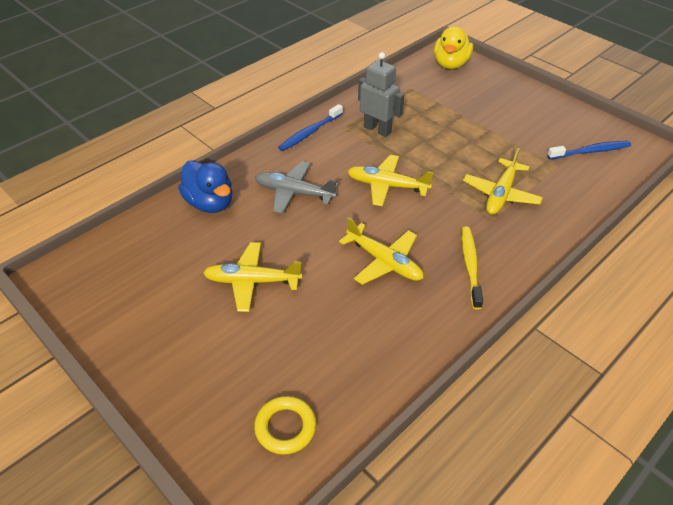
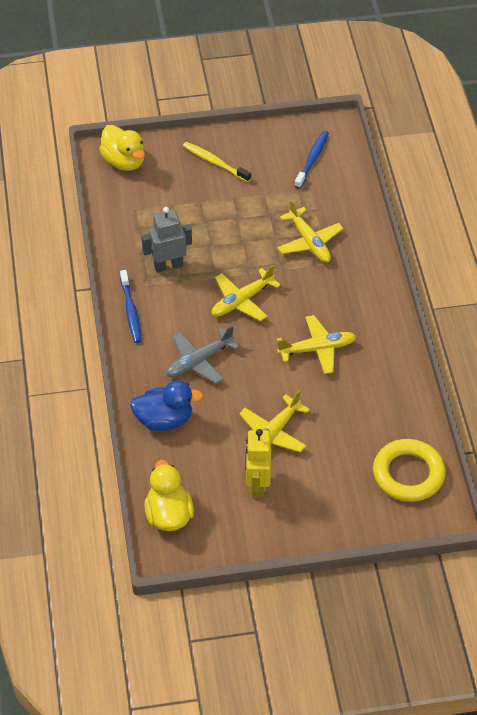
camera: 55 degrees left, 5 degrees up
(100, 258) = (168, 515): none -> yellow duck
(178, 302) = (257, 485): none -> yellow robot
(285, 427) = (408, 474): yellow ring -> yellow ring, size x1.62
(470, 265) = (360, 305): yellow toothbrush -> yellow toothbrush (215, 162)

